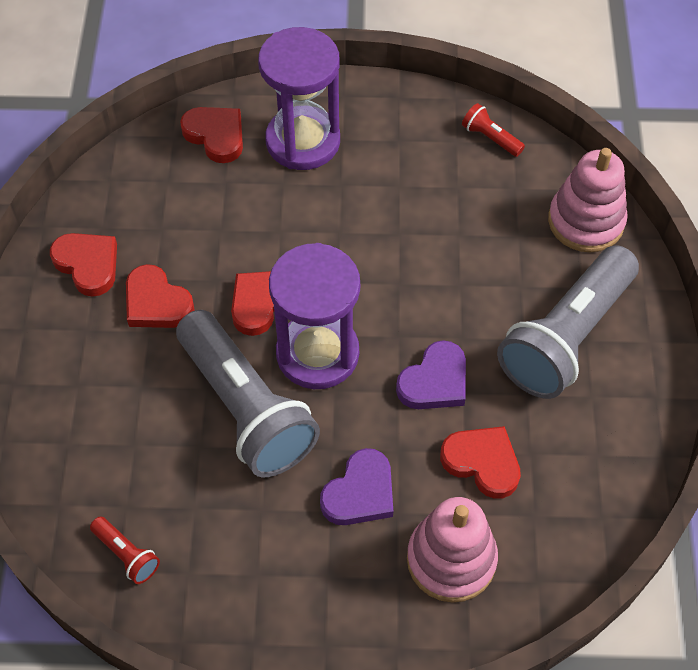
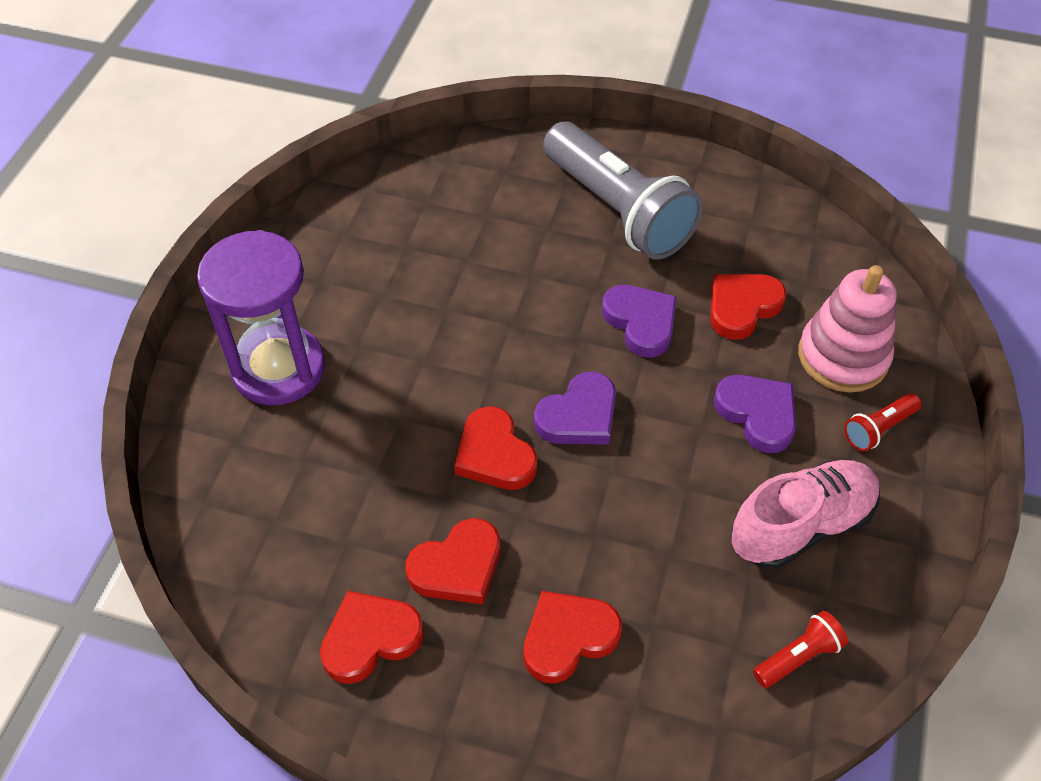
camera: 75 degrees left, 5 degrees down
(216, 136) = (226, 455): red heart -> red heart (568, 638)
(246, 408) = (632, 498): grey flashlight -> none
(251, 543) = (801, 526): none -> pink shoe
(317, 353) = (579, 415): purple hourglass -> purple heart
(490, 138) = (353, 205): red flashlight -> red flashlight (878, 429)
(586, 221) = (489, 161): pink stacking toy -> none

